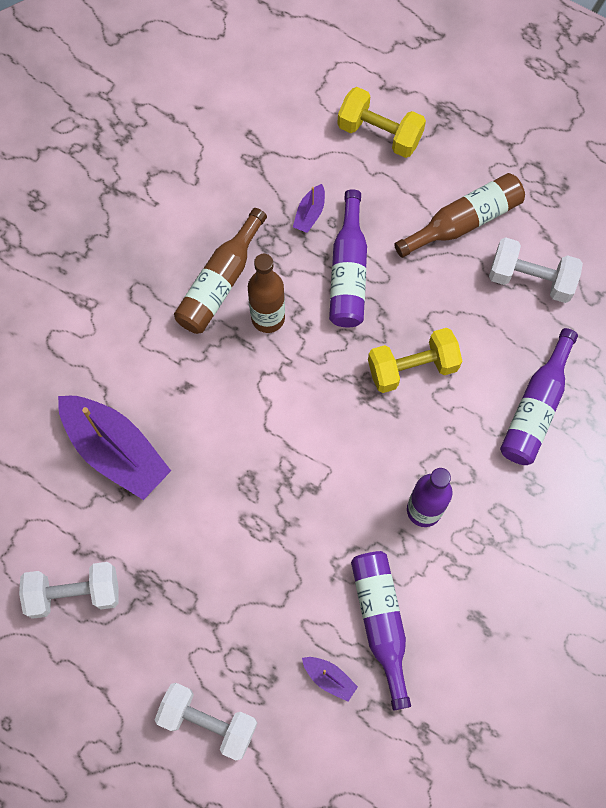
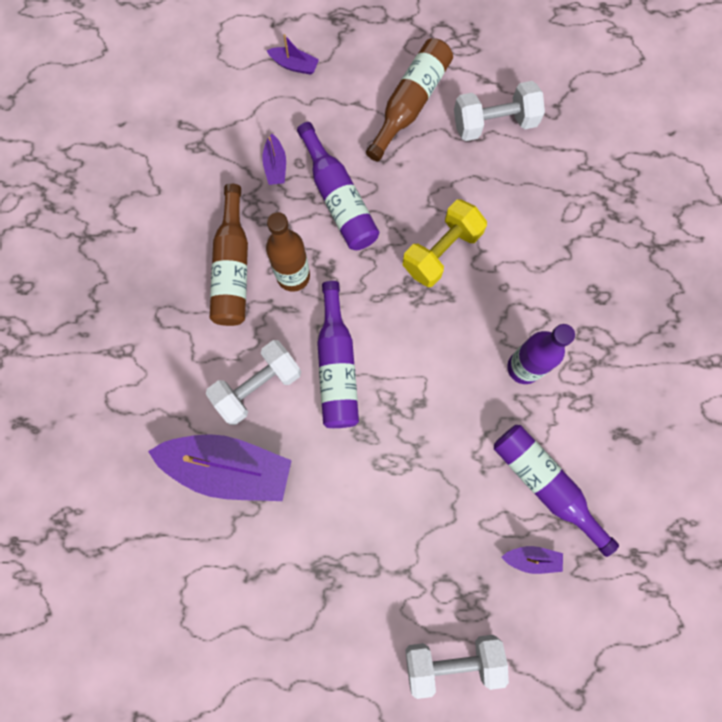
camera: 30 degrees left, 5 degrees up
(74, 593) = (267, 617): white dumbbell -> white dumbbell (257, 386)
(379, 133) = (294, 65): yellow dumbbell -> purple boat
(536, 408) = (563, 229): purple bottle -> purple bottle (337, 366)

